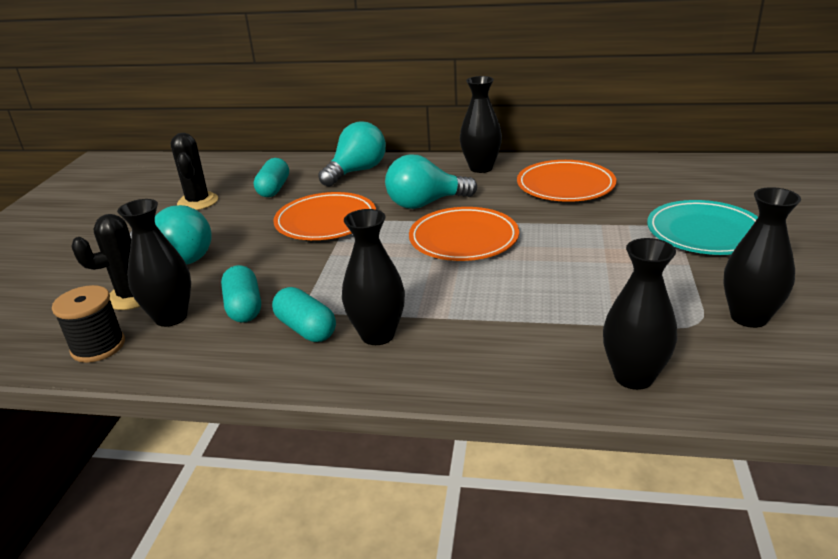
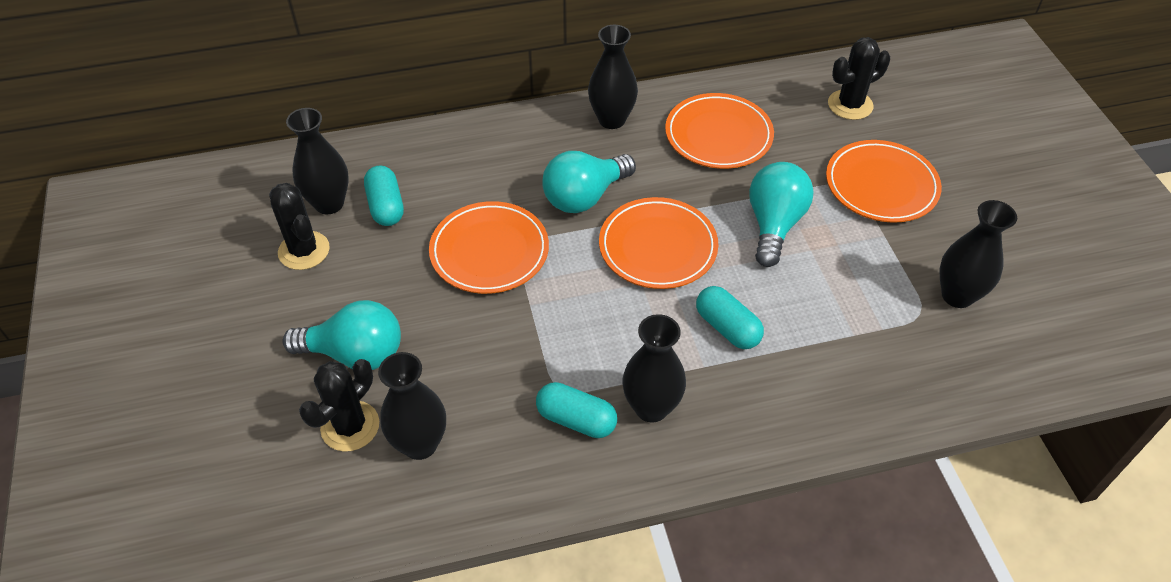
camera: 25 degrees left, 20 degrees up
(98, 346) = (372, 507): black spool -> none
(244, 307) = (490, 408): turquoise capsule -> turquoise capsule (727, 327)
(357, 171) = (469, 153): turquoise light bulb -> turquoise light bulb (774, 224)
(633, 377) = (895, 394): black vase -> black vase (329, 203)
(702, 183) = (850, 105): none -> black cactus
(705, 233) = (881, 185): turquoise plate -> orange plate

